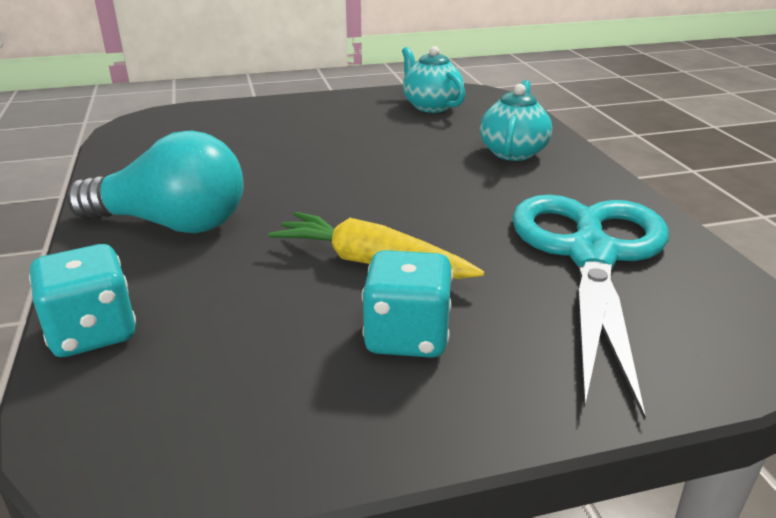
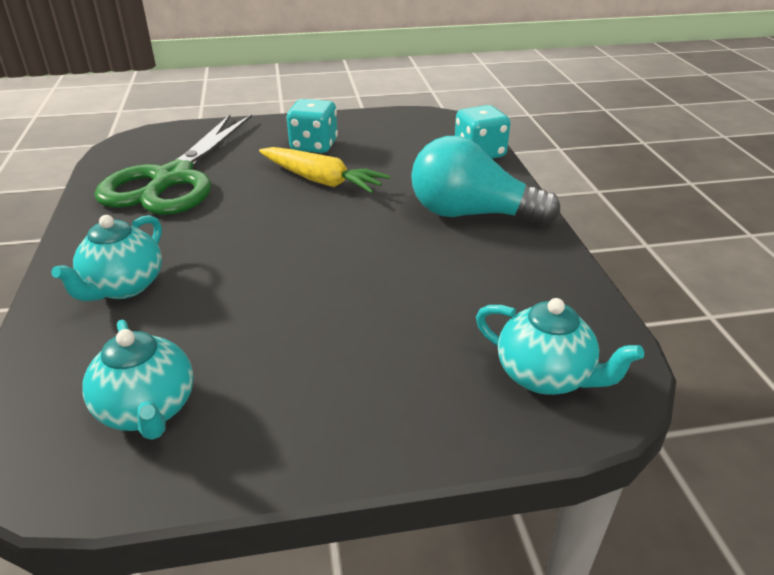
camera: 175 degrees left, 5 degrees up
(182, 124) = (545, 376): none -> turquoise teapot
(591, 255) = (173, 179): turquoise scissors -> green scissors

